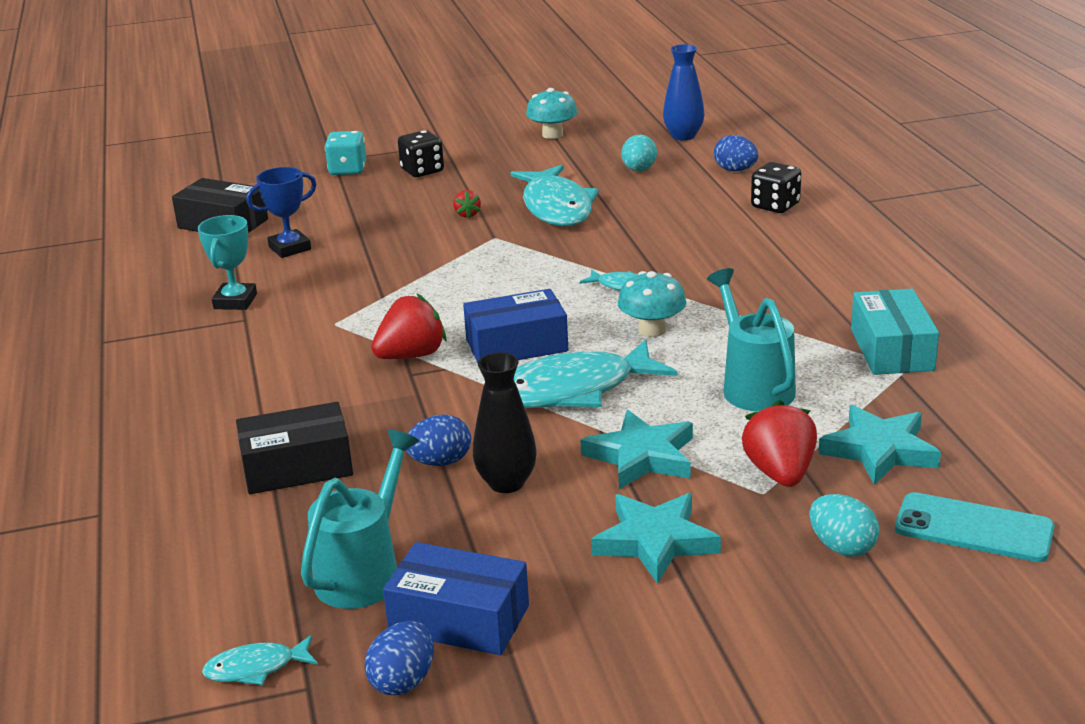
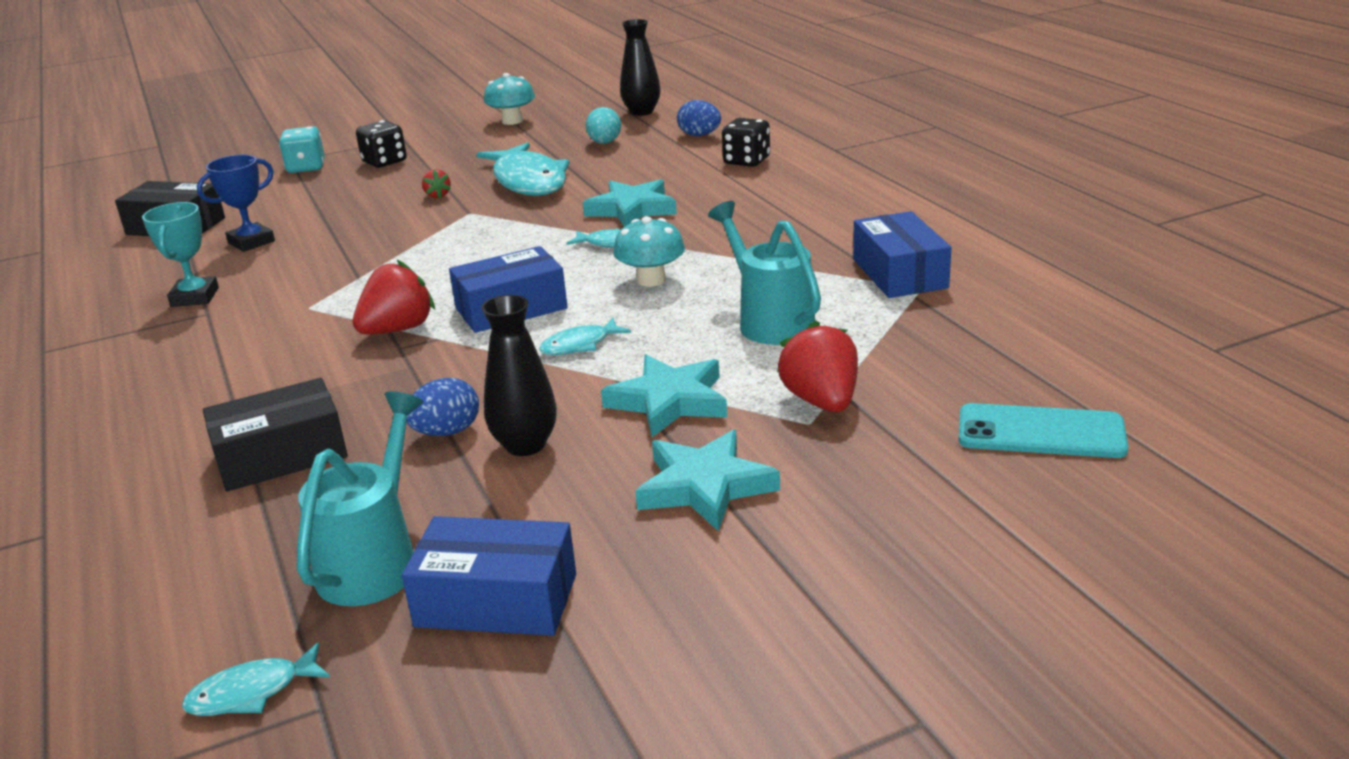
camera: 10 degrees left, 0 degrees up
(403, 681) = (440, 683): blue egg -> none
(572, 390) = (580, 345): turquoise fish -> turquoise fish, size x0.47
(683, 136) = (641, 112): blue vase -> black vase
(842, 547) = (909, 468): turquoise egg -> none
(879, 450) = (918, 368): turquoise star -> turquoise star (632, 209)
(892, 349) = (899, 273): turquoise box -> blue box

